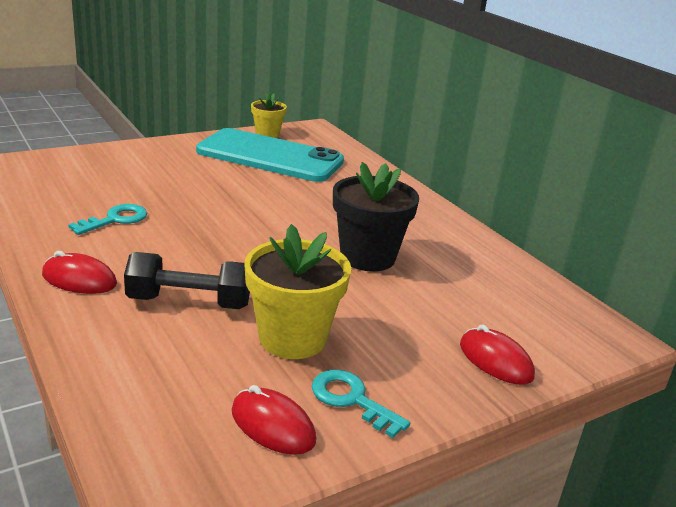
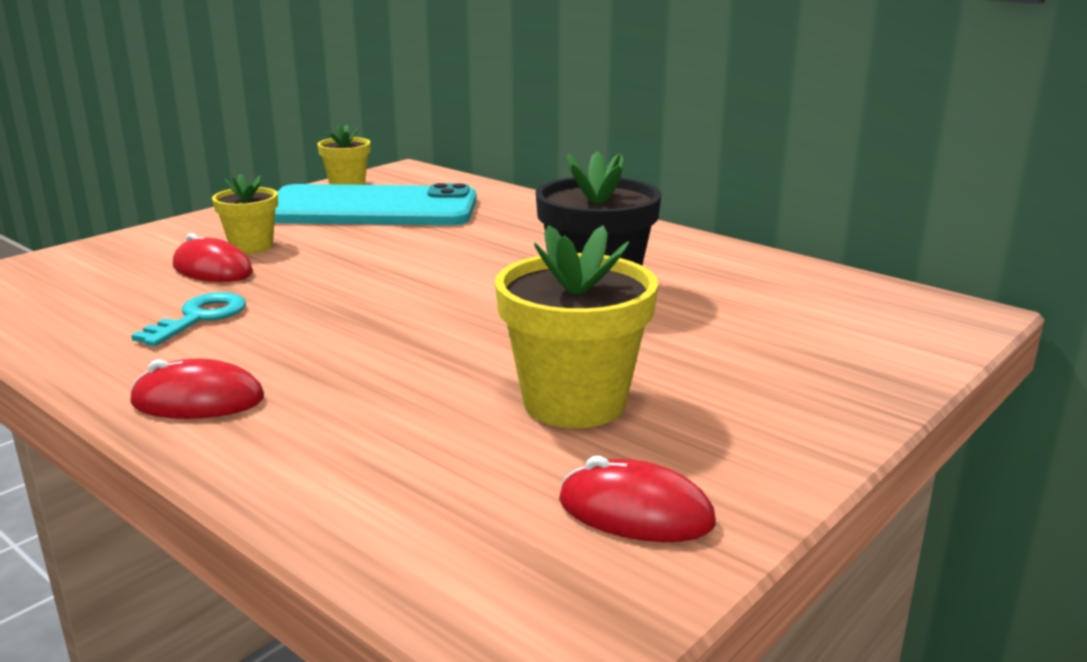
camera: 15 degrees left, 5 degrees down
(178, 171) = (251, 246): none -> yellow flower pot
(189, 302) = (391, 392): black dumbbell -> none
(351, 400) = (715, 454): turquoise key -> none
(495, 360) = (853, 368): red mouse -> red mouse (212, 269)

